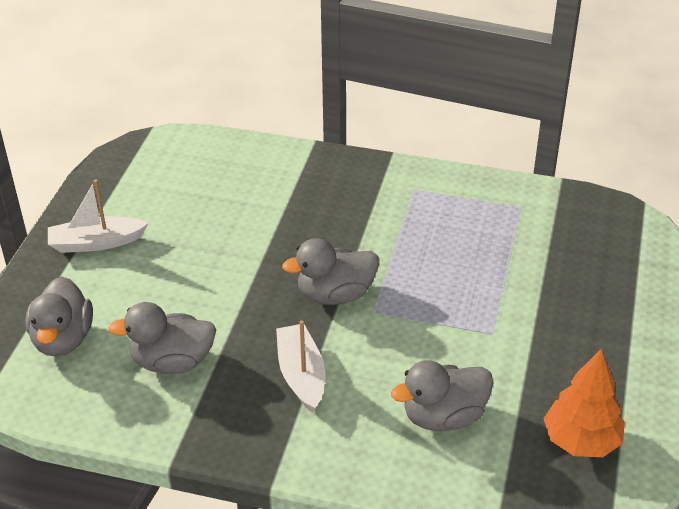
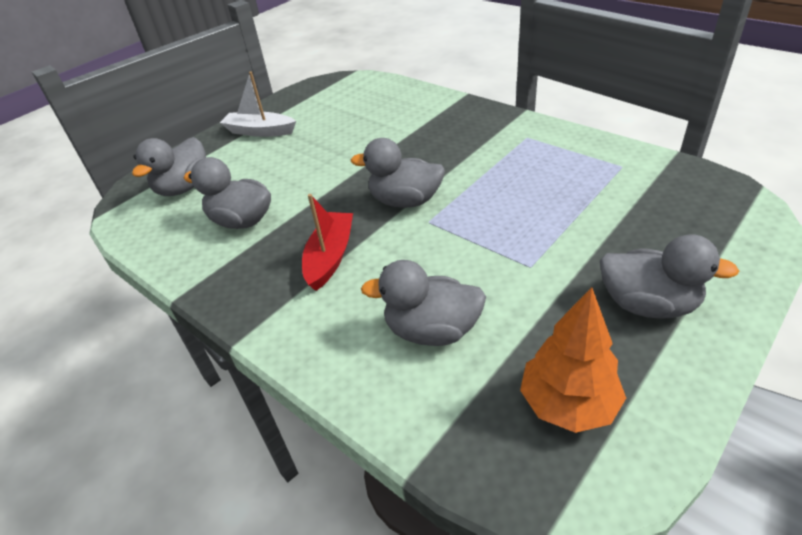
camera: 30 degrees right, 0 degrees up
(301, 375) = (330, 257): white boat -> red boat
(601, 342) = (648, 304): none -> grey duck

